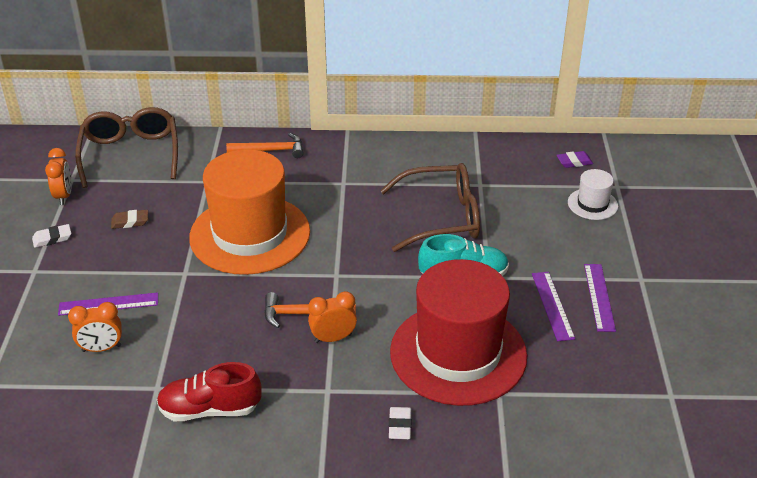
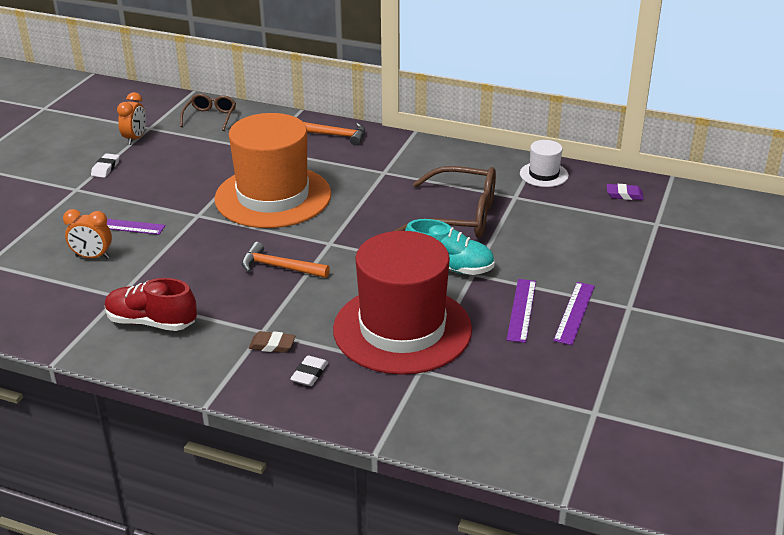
camera: 20 degrees right, 5 degrees down
(52, 238) = (105, 168): white eraser -> white eraser turned 75 degrees counterclockwise
(130, 154) = (210, 117): brown glasses -> brown glasses, size x0.54
(130, 222) = (177, 168): brown eraser -> brown eraser (272, 345)
(333, 338) = (294, 292): orange clock -> none
(592, 204) = (620, 234): white hat -> white hat (544, 174)

